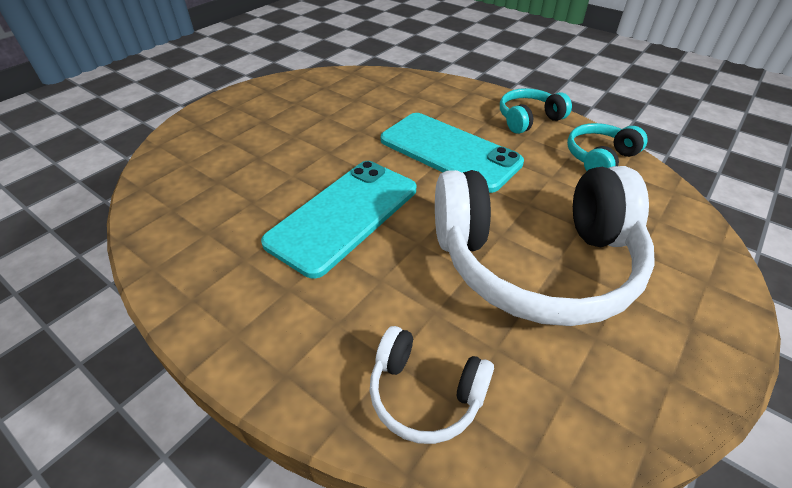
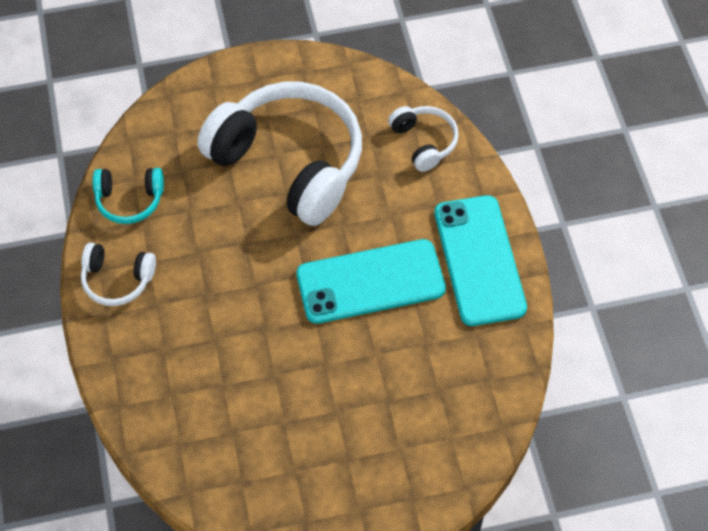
camera: 140 degrees left, 15 degrees up
(449, 151) = (230, 290): turquoise phone -> turquoise phone (479, 260)
(528, 119) = (117, 280): turquoise headphones -> white headphones

